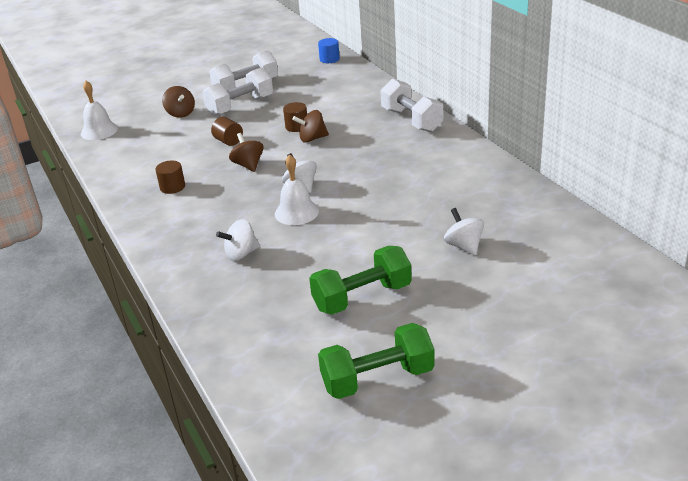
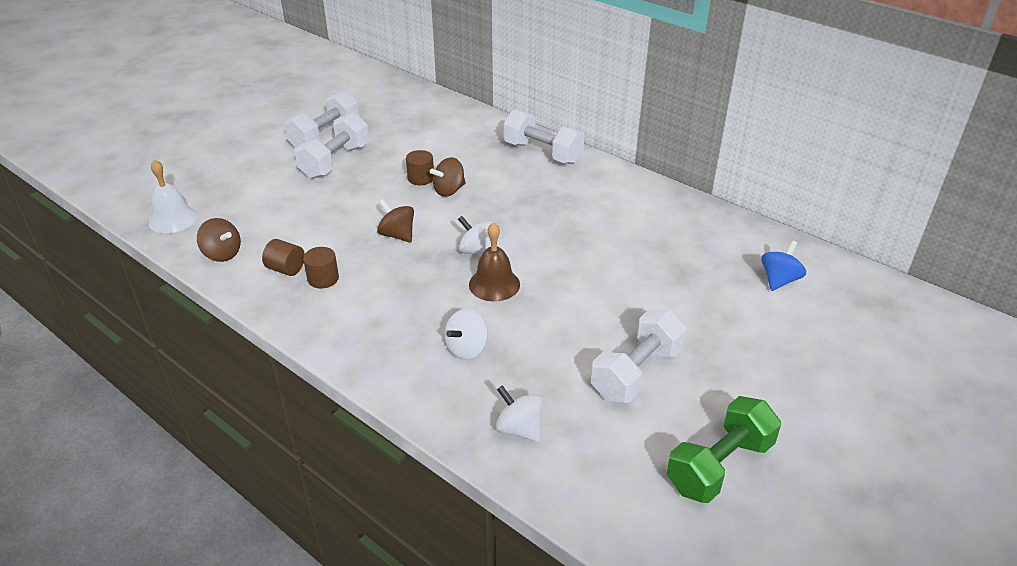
camera: 25 degrees left, 5 degrees up
(180, 113) = (266, 181): brown spinning top -> brown spinning top (222, 254)
(228, 141) = (352, 208): brown cylinder -> brown cylinder (286, 269)
(296, 212) = (494, 284): white bell -> brown bell
(329, 59) = (401, 90): blue cylinder -> none
(362, 297) = (636, 373): green dumbbell -> white dumbbell
(464, 246) = (696, 290): white spinning top -> white spinning top (519, 429)
(548, 251) = (779, 280): none -> blue spinning top

